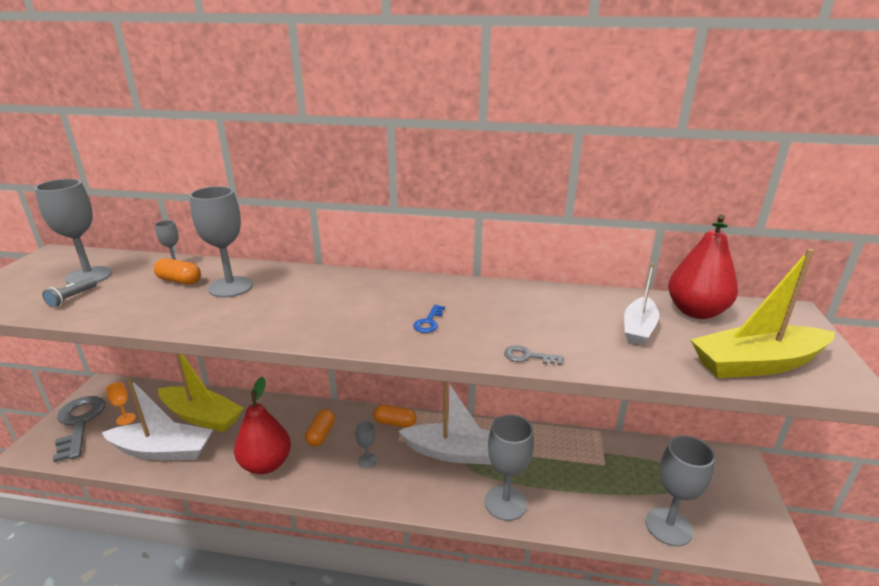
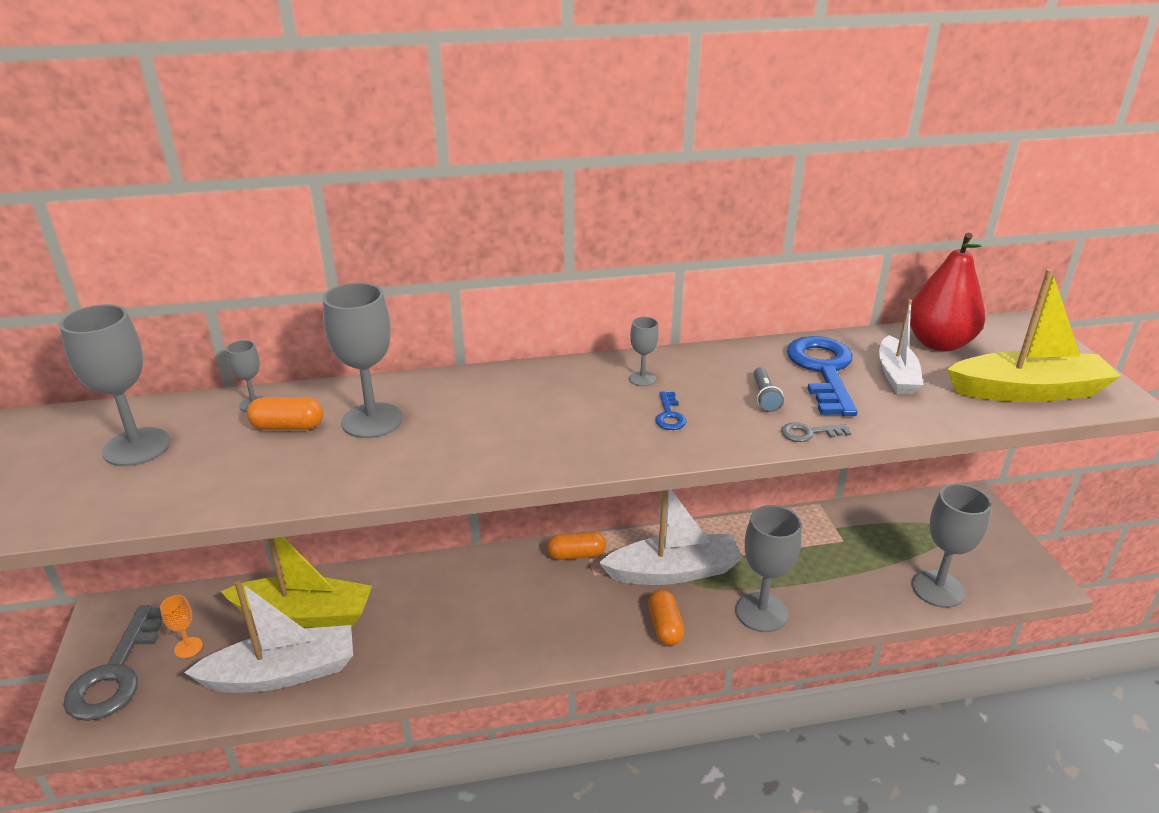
camera: 20 degrees left, 5 degrees up
(72, 298) = (150, 484): grey flashlight -> grey flashlight (764, 397)
(79, 423) = (116, 672): grey key -> grey key turned 135 degrees counterclockwise
(266, 464) = (443, 650): red pear -> none
(321, 434) = (490, 594): orange capsule -> orange capsule (665, 626)
(367, 460) = (572, 609): grey goblet -> grey goblet (642, 379)
(577, 314) = (823, 371): none -> blue key
(756, 364) = (1028, 391): yellow boat -> yellow boat turned 150 degrees counterclockwise

